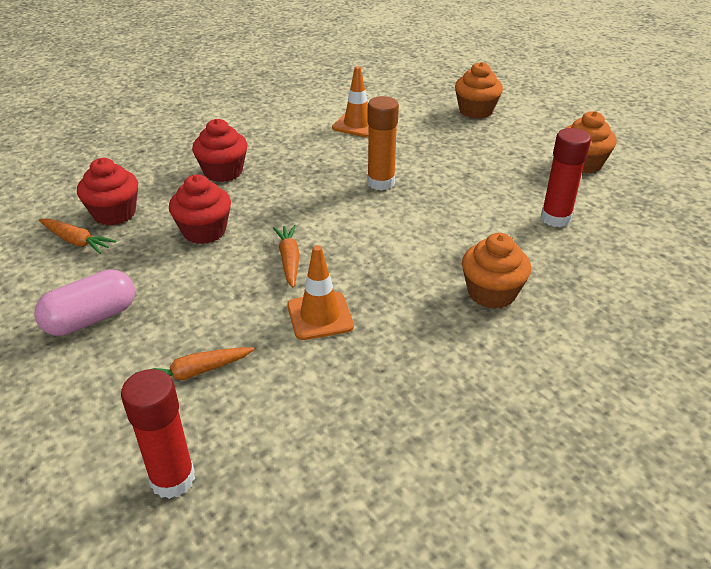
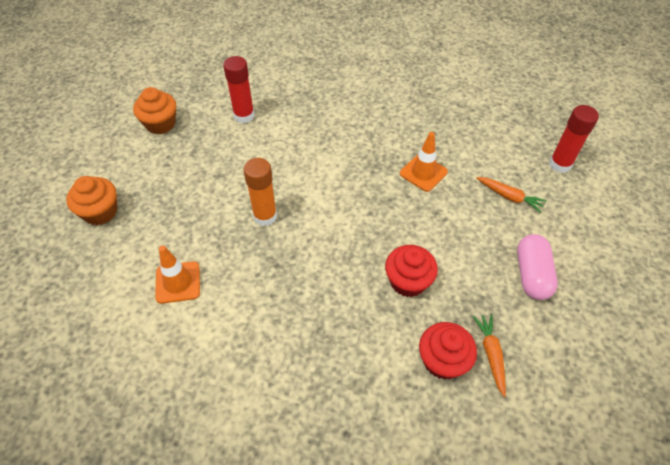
camera: 125 degrees left, 15 degrees up
(91, 318) = (531, 274): pink capsule -> pink capsule turned 75 degrees clockwise
(223, 172) = (328, 329): red cupcake -> none
(289, 260) = (393, 214): orange carrot -> none
(491, 293) = (340, 117): orange cupcake -> none

